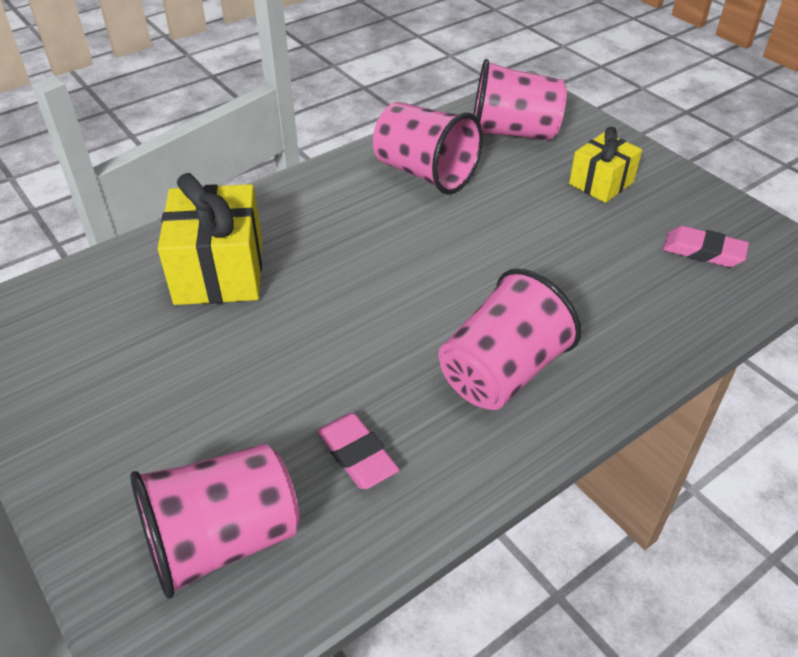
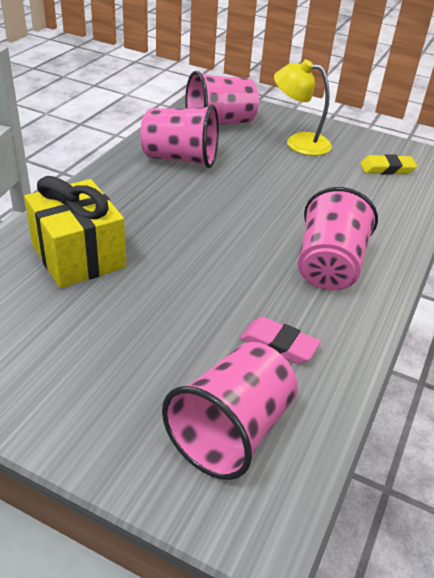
camera: 30 degrees left, 5 degrees down
(601, 183) = (299, 142): yellow gift -> yellow lamp
(703, 251) = (387, 169): pink eraser -> yellow eraser

